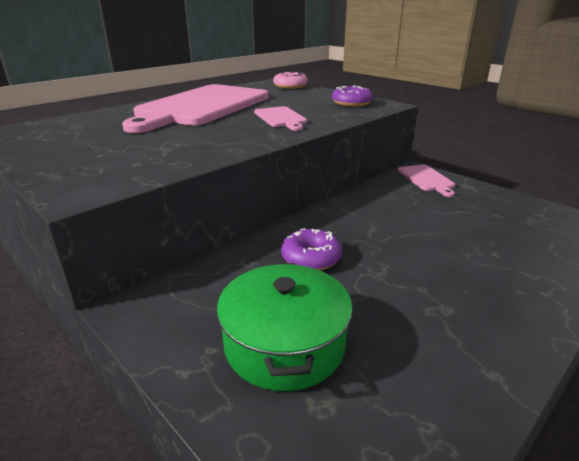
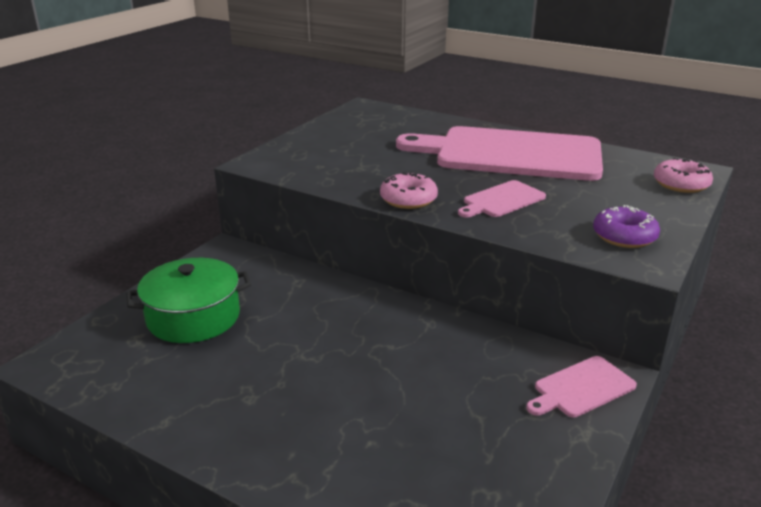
camera: 75 degrees right, 0 degrees up
(255, 140) = (408, 199): none -> pink donut
(311, 258) = (316, 313): purple donut -> none

